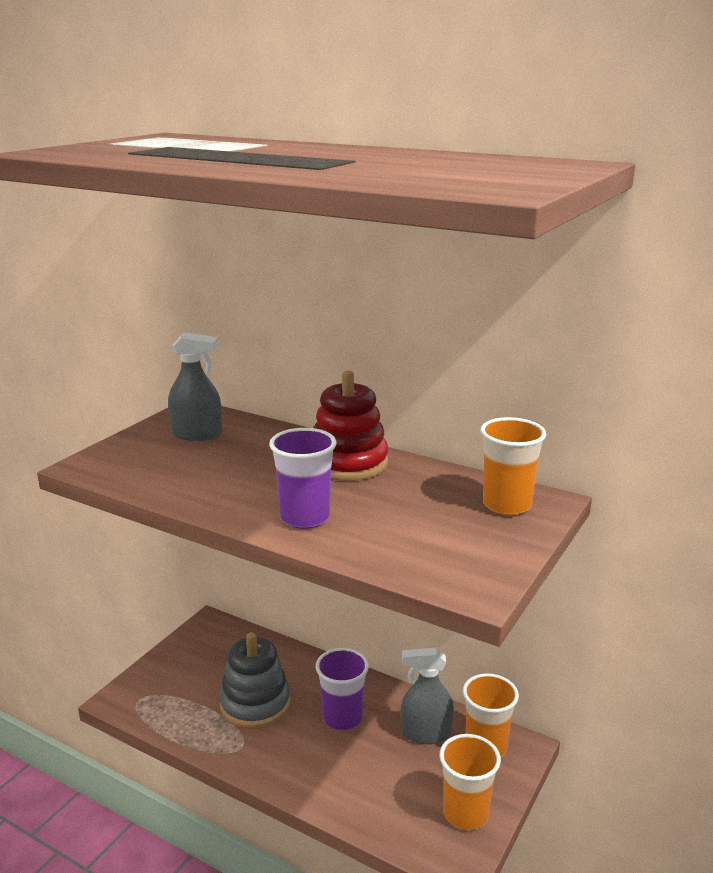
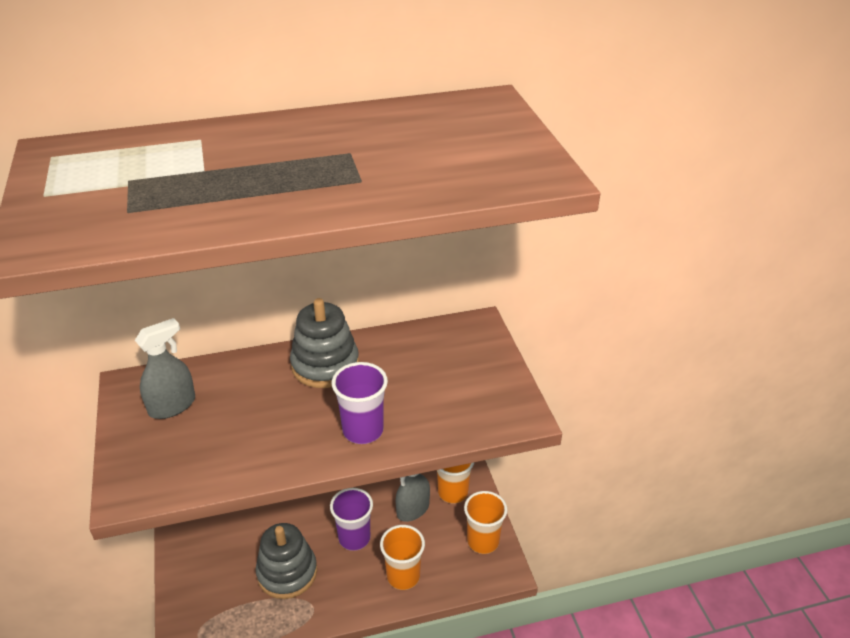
camera: 45 degrees left, 15 degrees up
(348, 463) = (325, 365): red stacking toy -> grey stacking toy
(506, 505) = (462, 341): orange cup -> orange cup (403, 576)

